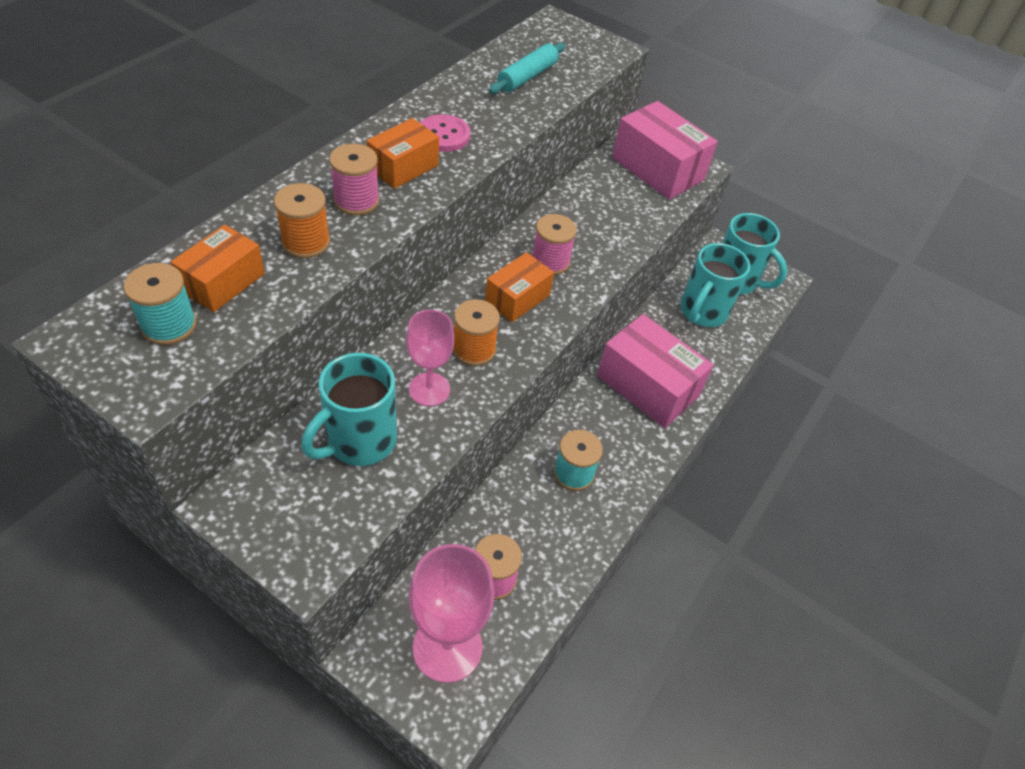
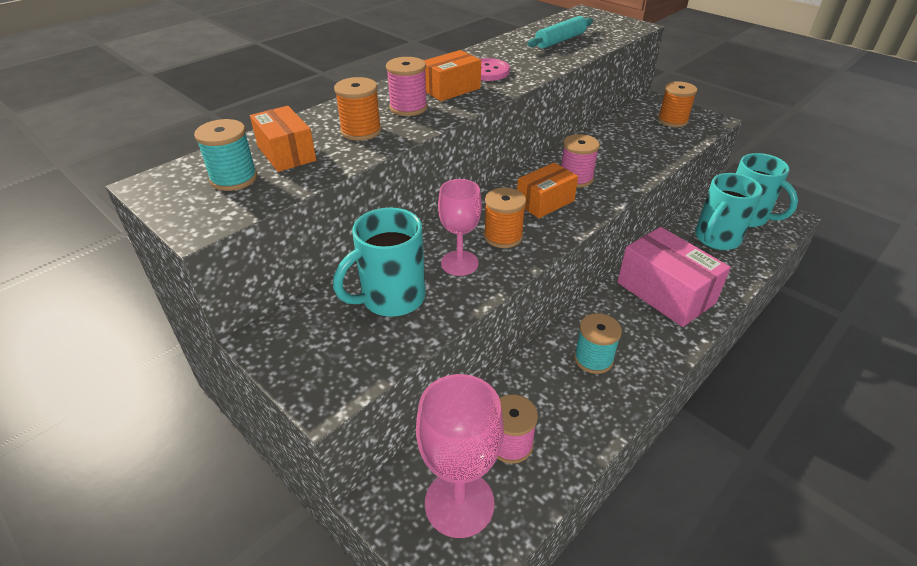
camera: 15 degrees right, 10 degrees down
(223, 282) = (286, 153): orange box -> orange box turned 75 degrees counterclockwise
(657, 169) = (672, 120): pink box -> orange spool

